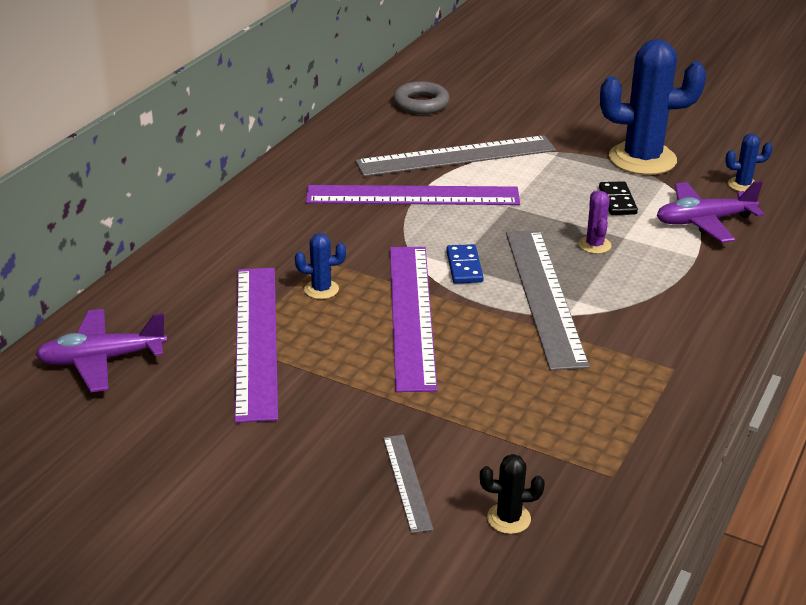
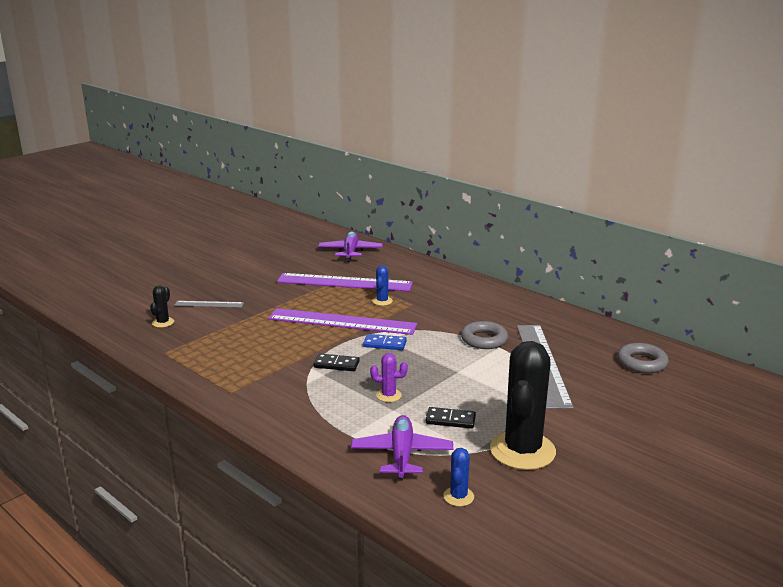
camera: 105 degrees right, 10 degrees down
(412, 196) = (484, 339): purple ruler -> grey ring
(544, 296) = (336, 364): grey ruler -> black domino
(642, 159) = (522, 450): blue cactus -> black cactus

